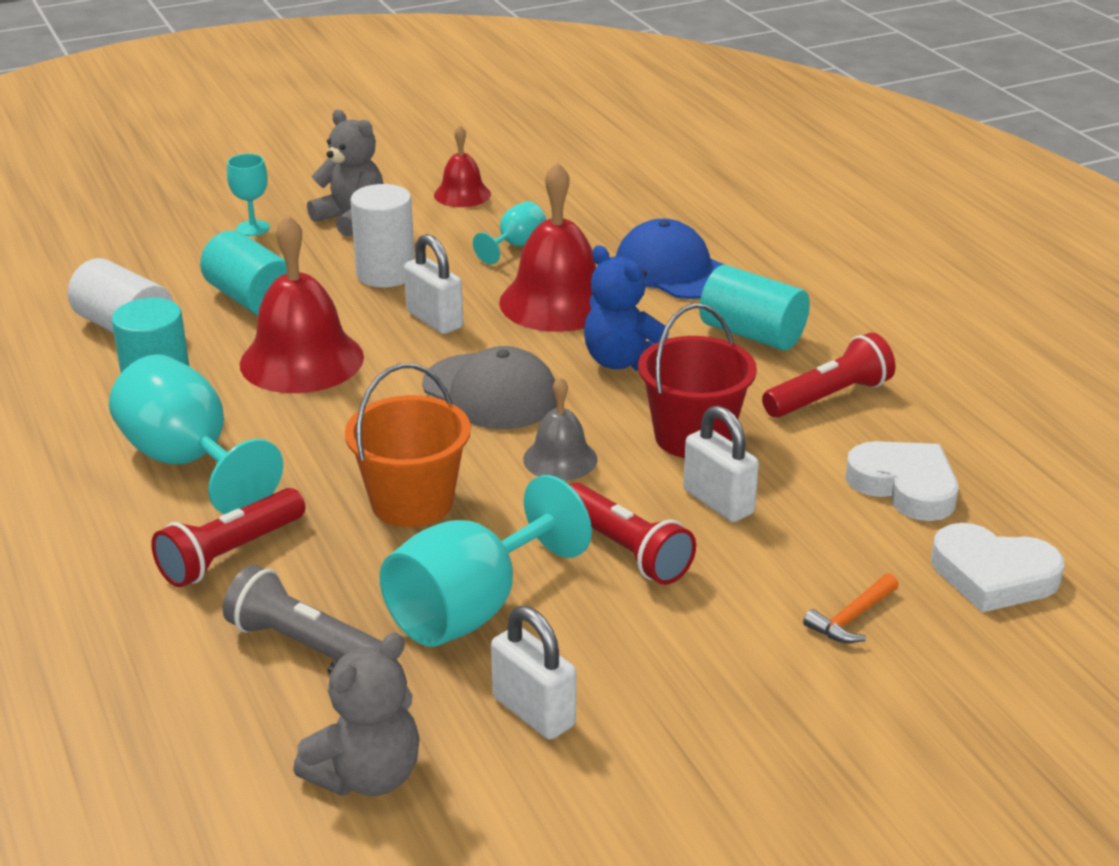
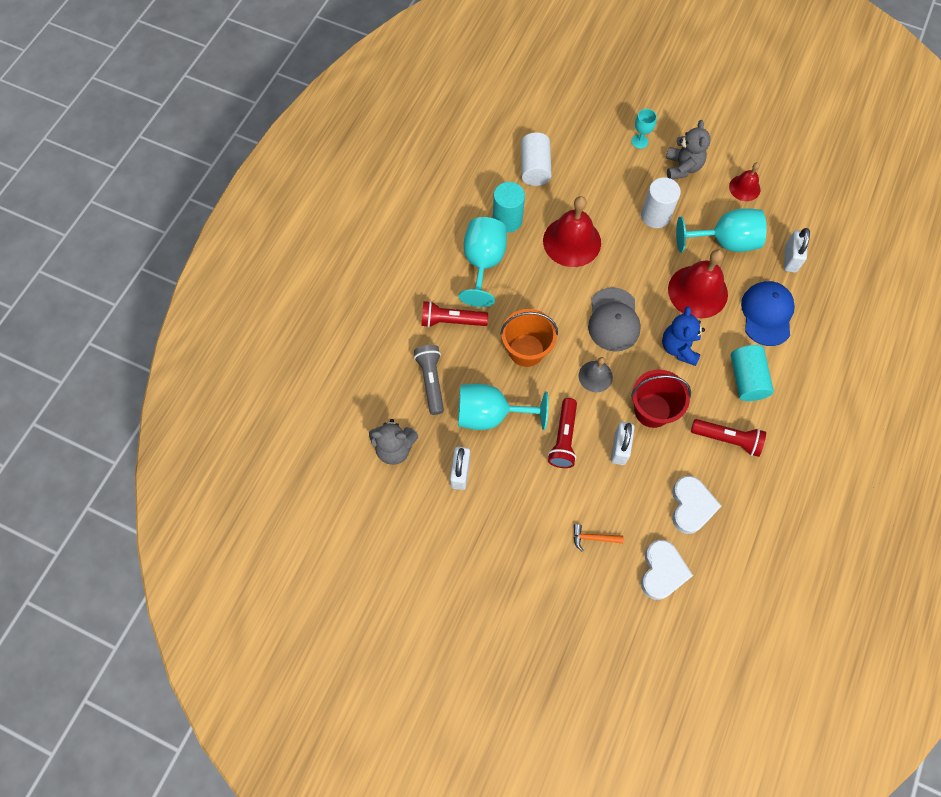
camera: 50 degrees right, 35 degrees up
(252, 300) = (592, 189): turquoise cylinder -> none
(434, 320) = (641, 260): white padlock -> white padlock (790, 259)
(515, 246) = (724, 242): turquoise goblet -> turquoise goblet, size x1.97
(993, 575) = (662, 571): white heart -> white heart turned 150 degrees counterclockwise

